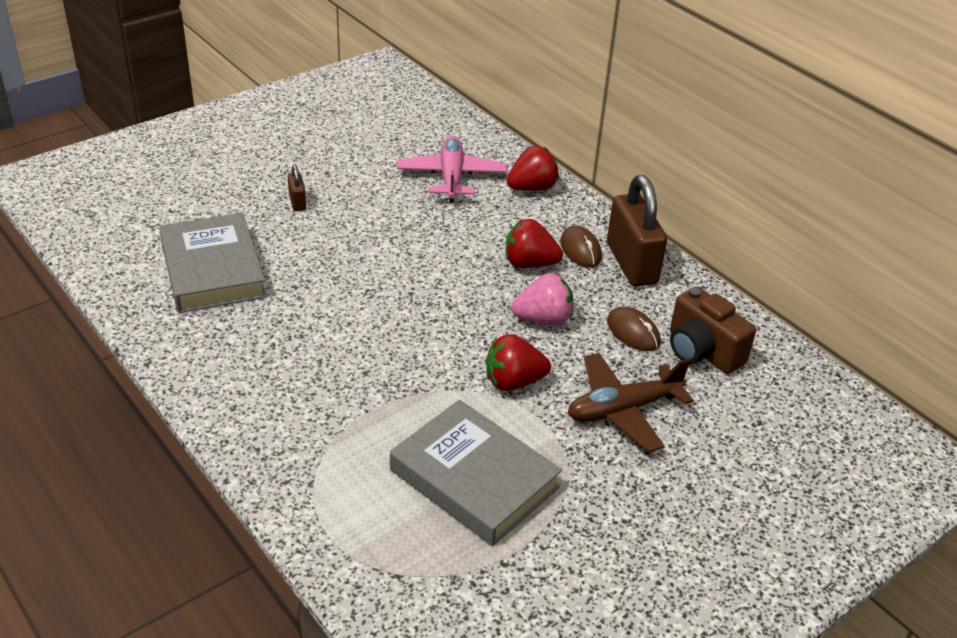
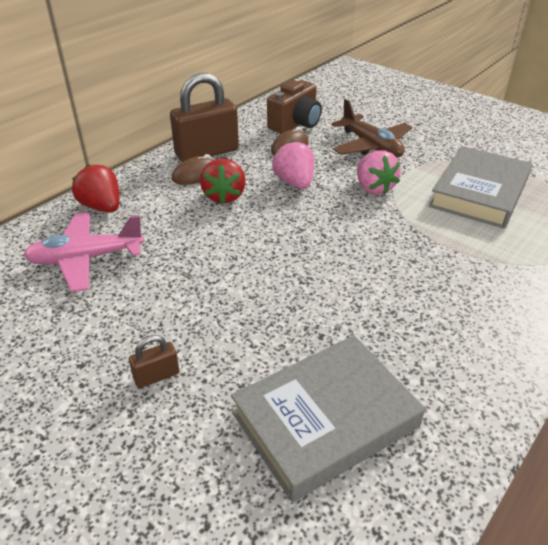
camera: 100 degrees left, 0 degrees up
(513, 382) = (373, 188): red strawberry -> pink strawberry

